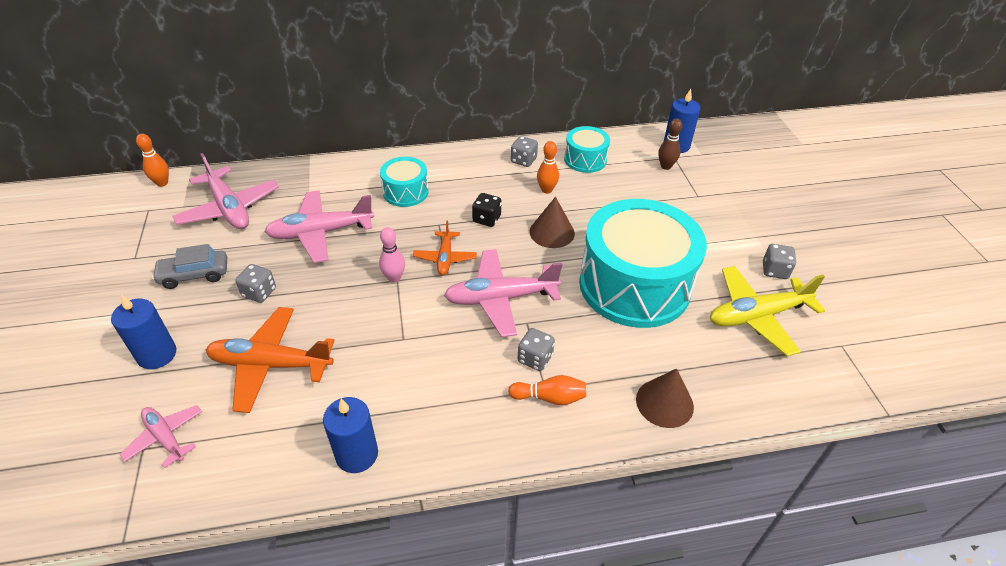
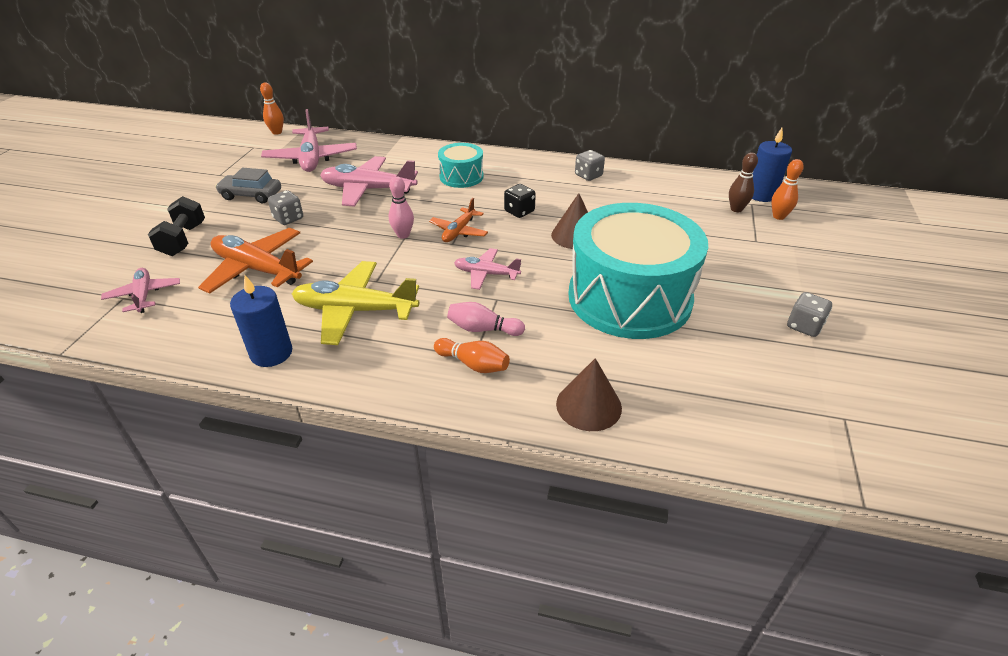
camera: 25 degrees right, 5 degrees down
(157, 354) = (183, 240): blue candle -> black dumbbell
(500, 298) = (486, 274): pink plane -> pink plane, size x0.57
(535, 358) = (483, 329): grey dice -> pink bowling pin
(546, 190) = (594, 202): orange bowling pin -> orange bowling pin (778, 216)
(585, 159) = (652, 187): turquoise drum -> none
(757, 316) = (753, 361): yellow plane -> yellow plane (355, 311)

